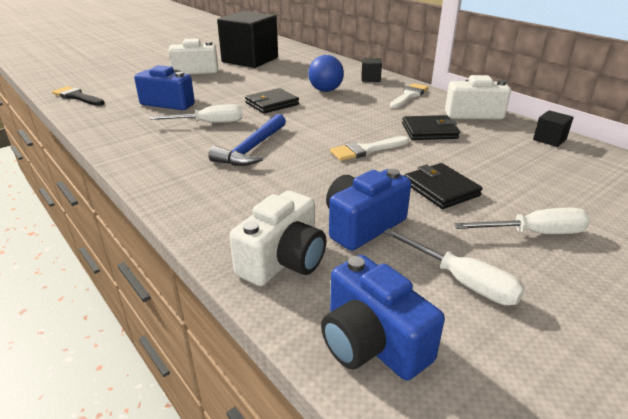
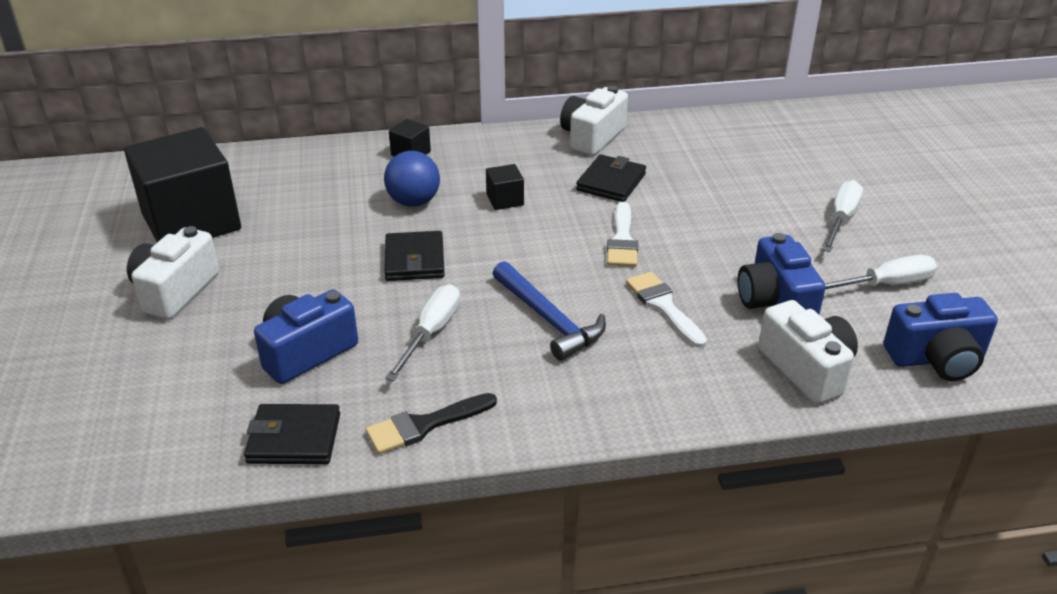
camera: 60 degrees left, 5 degrees up
(77, 97) = (150, 456): black brush -> black brush (424, 425)
(409, 95) = (499, 151): white brush -> white brush (663, 306)
(440, 189) = (740, 231): black wallet -> black wallet (294, 438)
(549, 139) = (690, 128): black cube -> black cube (505, 200)

